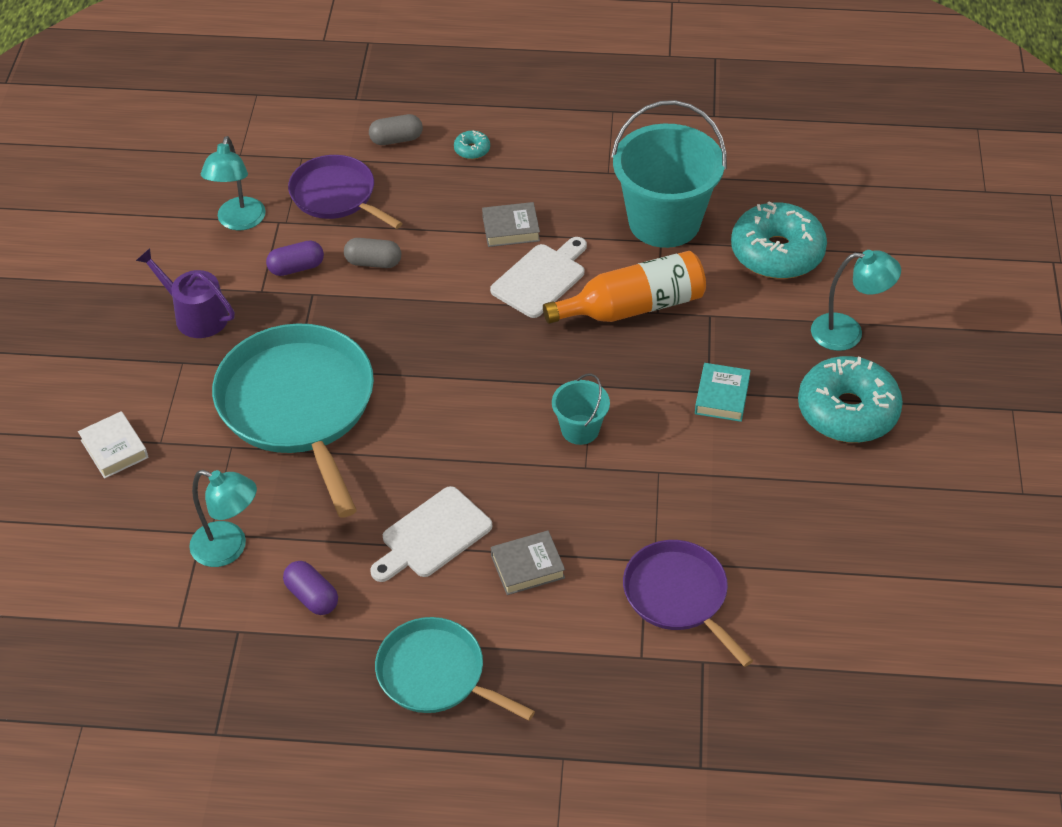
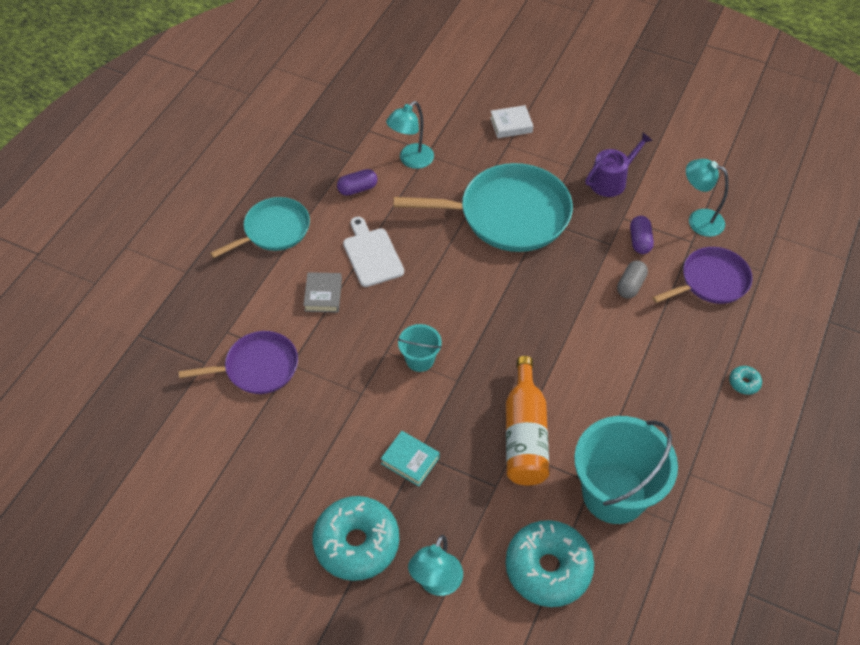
camera: 110 degrees right, 5 degrees up
(396, 139) = (769, 335): grey capsule -> none
(511, 229) = (640, 381): grey book -> none
(541, 278) = (577, 384): white cutting board -> none

